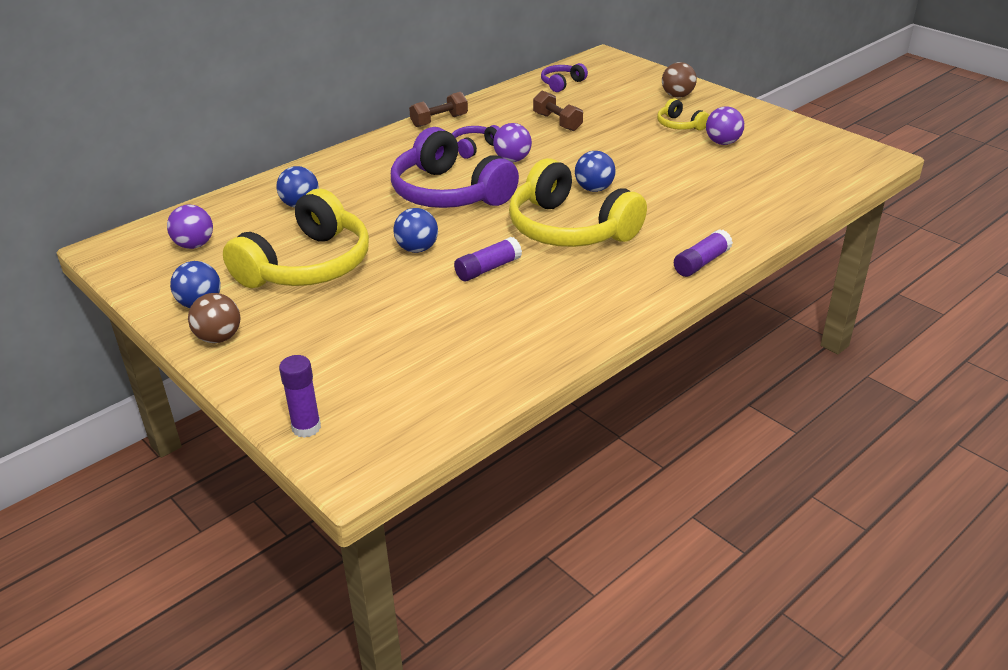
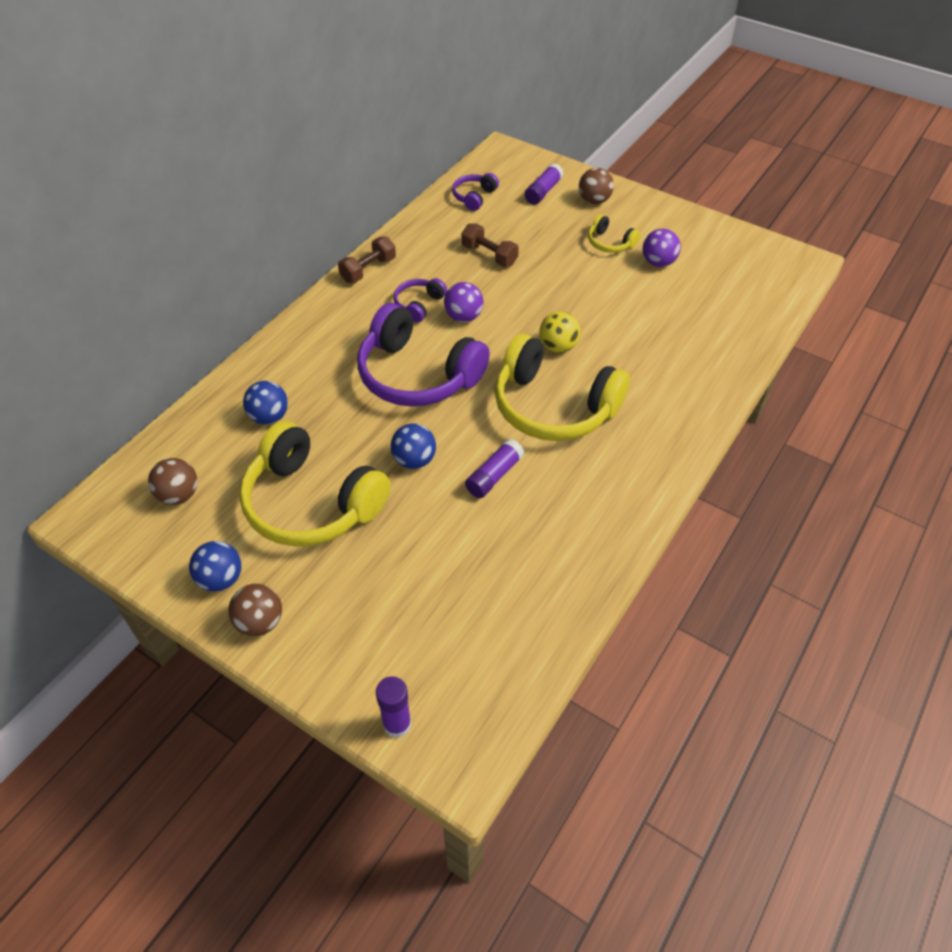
camera: 15 degrees left, 15 degrees up
(194, 245) = (179, 495): purple ball -> brown ball
(307, 265) = (311, 503): yellow headphones -> yellow headphones turned 105 degrees clockwise
(594, 189) = (558, 347): blue ball -> yellow ball
(701, 263) = (691, 432): purple glue stick -> purple glue stick (543, 191)

